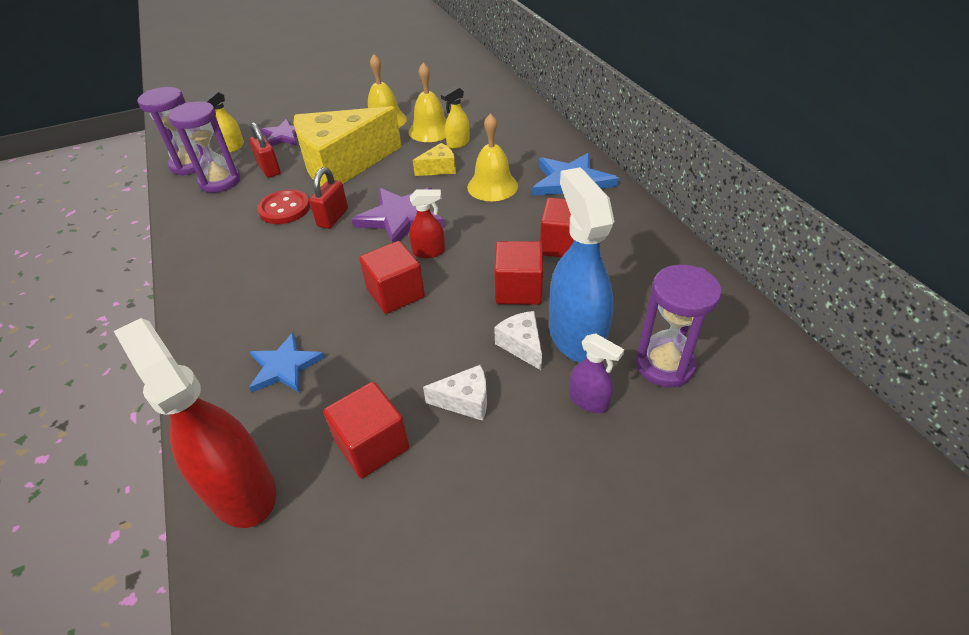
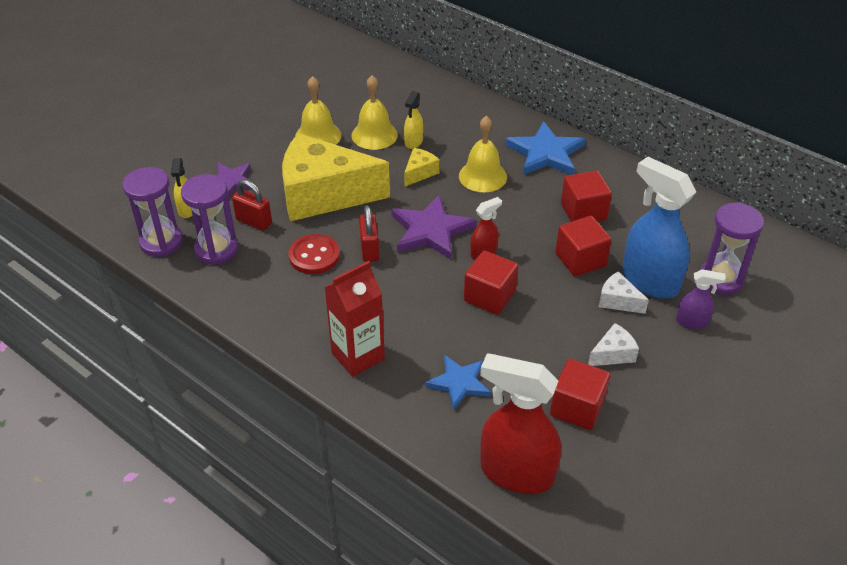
camera: 30 degrees left, 0 degrees up
(227, 305) = (358, 356): none -> red carton
(343, 164) = (324, 195): yellow cheese -> yellow cheese turned 60 degrees clockwise

